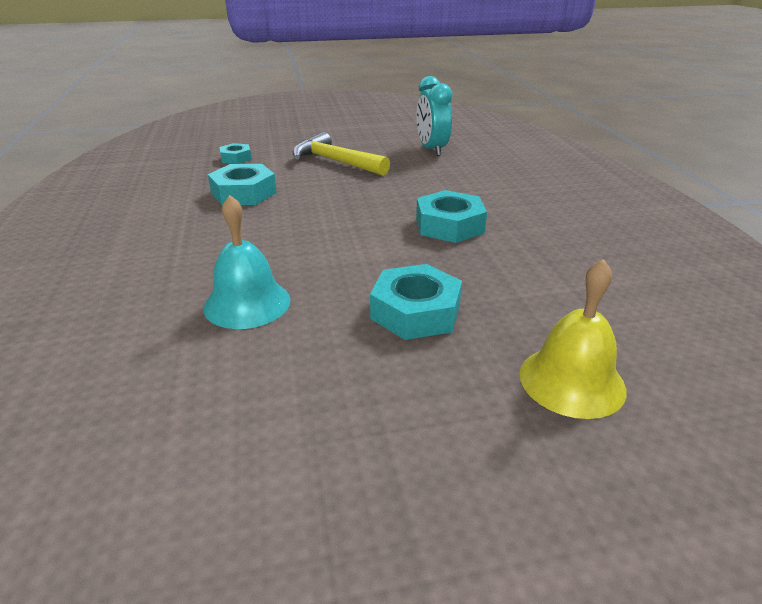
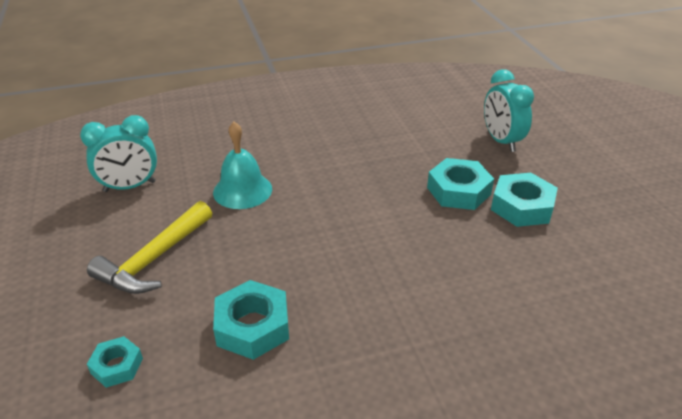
camera: 95 degrees left, 5 degrees up
(247, 303) = (479, 273): turquoise bell -> turquoise bell (242, 190)
(449, 225) = (326, 176): turquoise nut -> turquoise nut (522, 206)
(572, 381) = (501, 141): yellow bell -> turquoise clock

